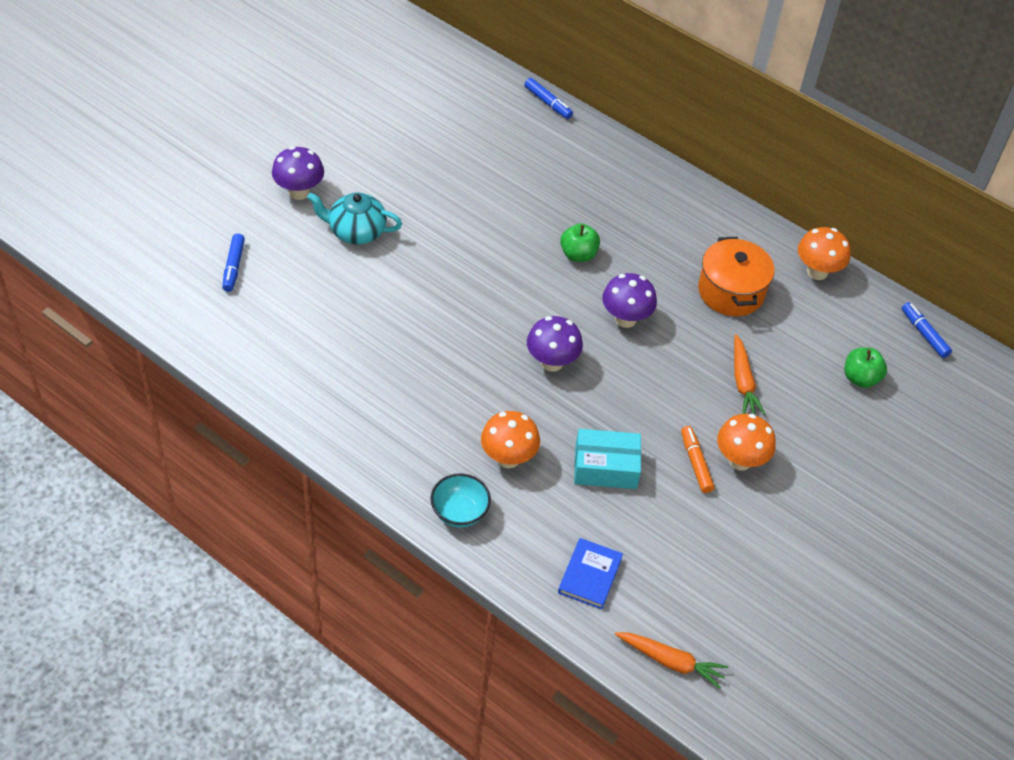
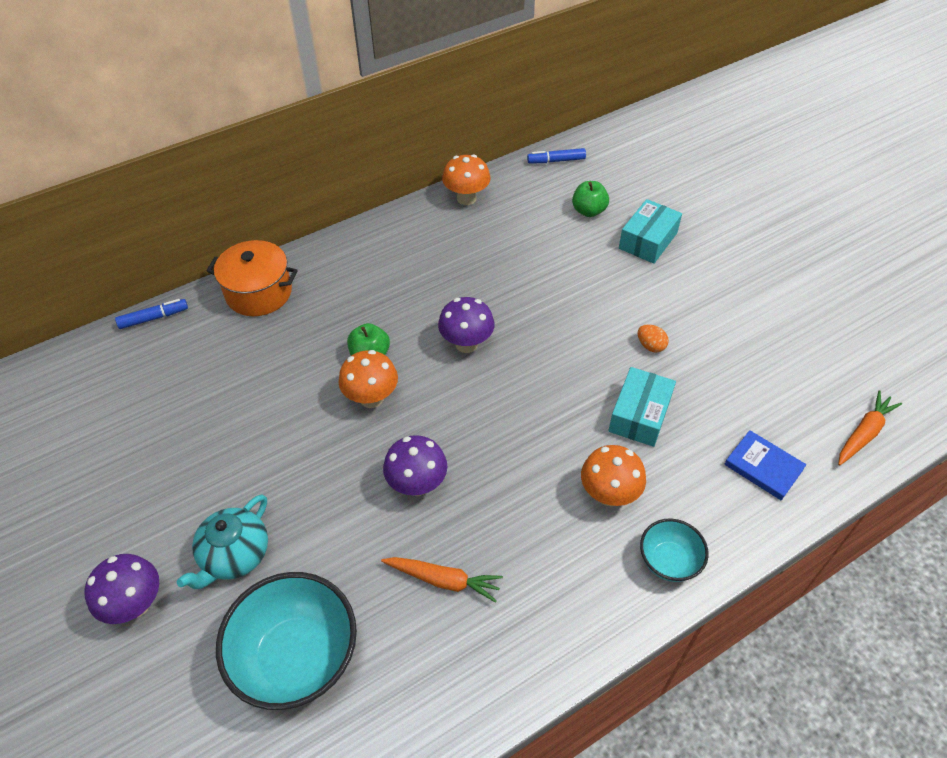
camera: 65 degrees left, 0 degrees up
(234, 266) = (219, 722): blue marker -> none
(292, 293) = (297, 657): none -> turquoise bowl
(552, 362) = (498, 419): purple mushroom -> purple mushroom (417, 484)
(695, 463) = (650, 346): orange marker -> orange egg
(731, 291) = (465, 259): orange pot -> orange pot (259, 293)
(740, 460) = (654, 314): orange mushroom -> orange mushroom (371, 398)
(743, 382) = (569, 284): orange carrot -> orange carrot (443, 580)
(845, 438) = (648, 240): none -> turquoise box

